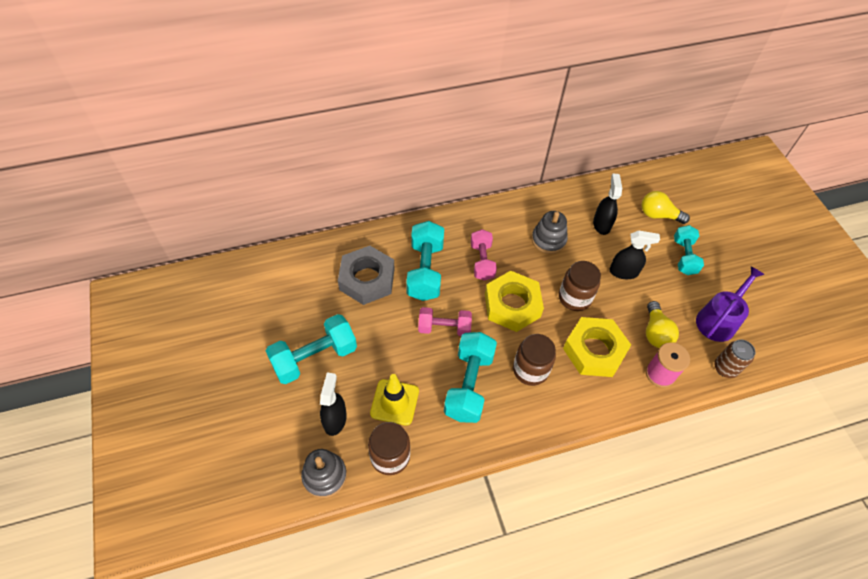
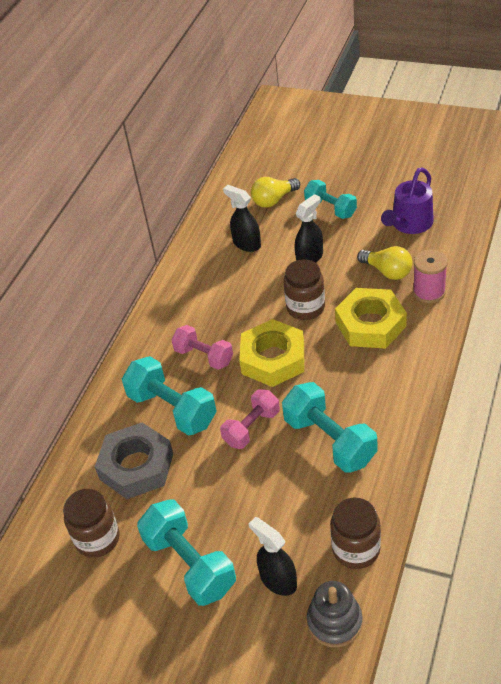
camera: 45 degrees left, 10 degrees down
(314, 357) = (190, 564): turquoise dumbbell -> turquoise dumbbell turned 45 degrees counterclockwise
(394, 402) = (300, 514): yellow traffic cone -> none
(530, 370) = (352, 383): brown jar -> brown jar (97, 538)
(548, 240) = (227, 292): grey stacking toy -> none
(718, 320) = (409, 224): purple watering can -> purple watering can turned 135 degrees counterclockwise
(725, 368) = (456, 246): brown can -> none

